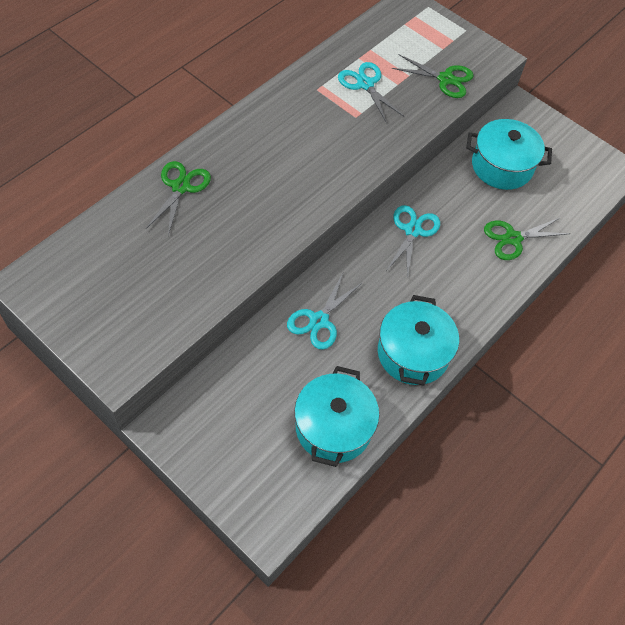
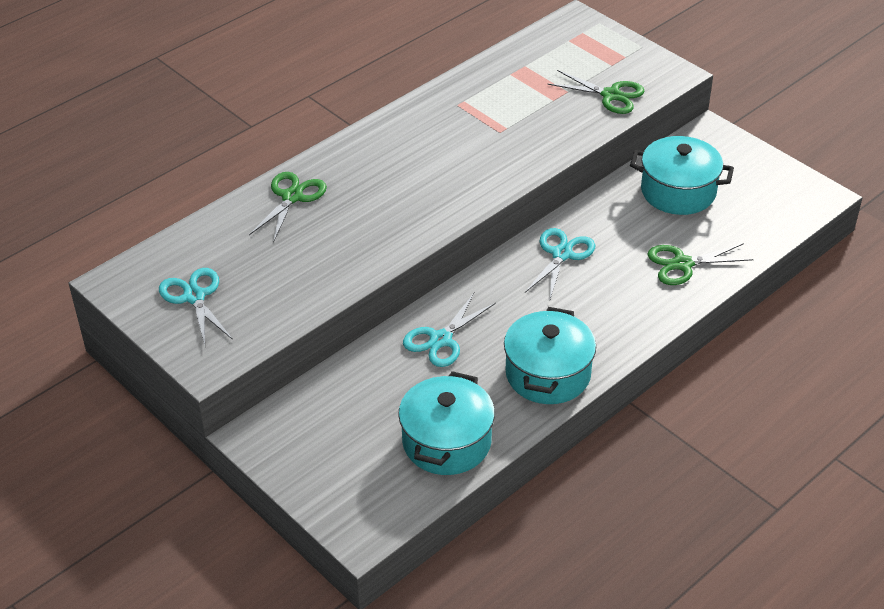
camera: 10 degrees right, 15 degrees down
(365, 84) = (515, 100): turquoise scissors -> turquoise scissors (194, 297)

